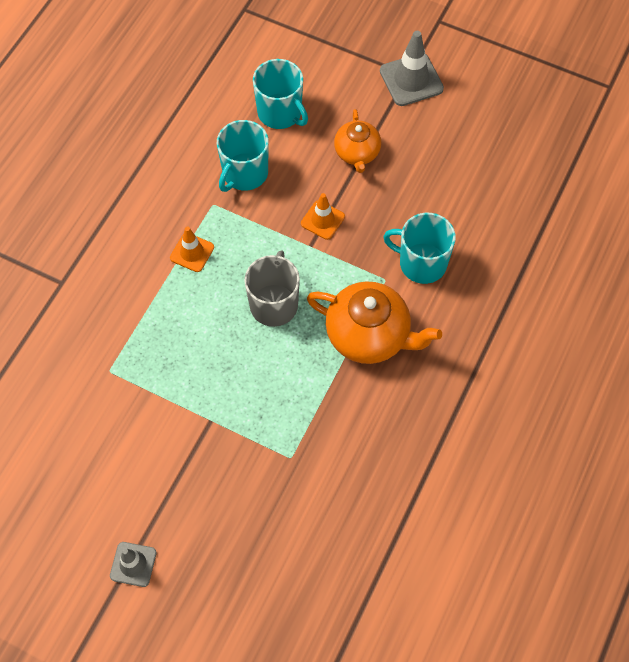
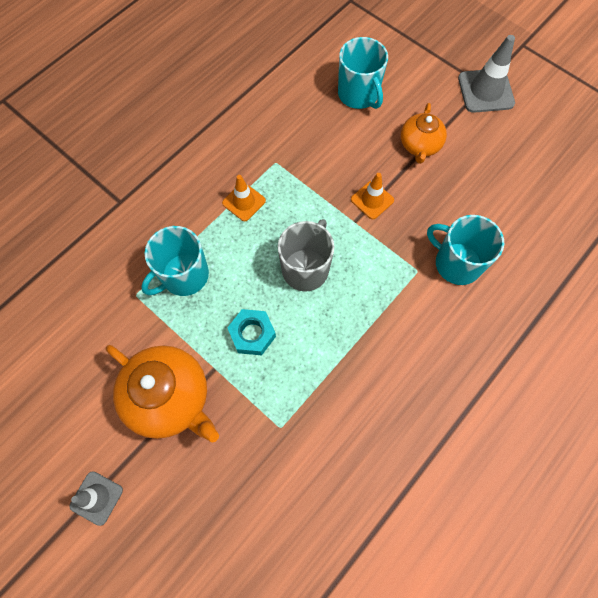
camera: 15 degrees right, 5 degrees up
(239, 379) = (252, 334): none -> turquoise nut
(244, 173) = (311, 141): turquoise mug -> turquoise mug (184, 276)
(369, 335) = (389, 322): orange teapot -> orange teapot (170, 398)

